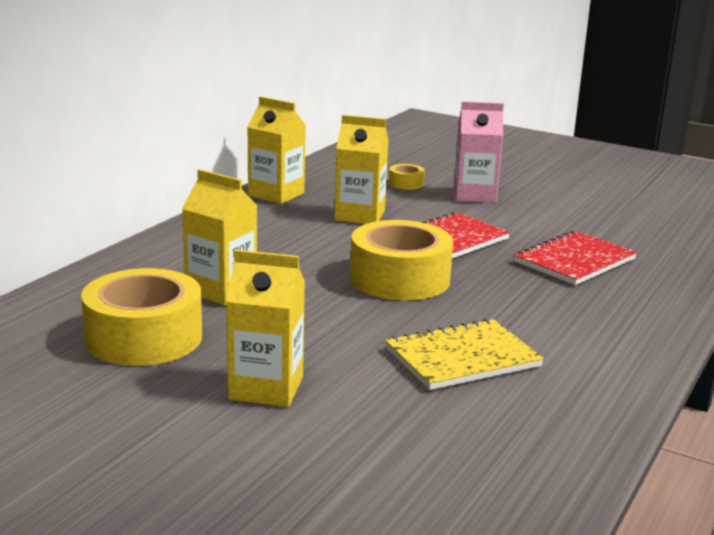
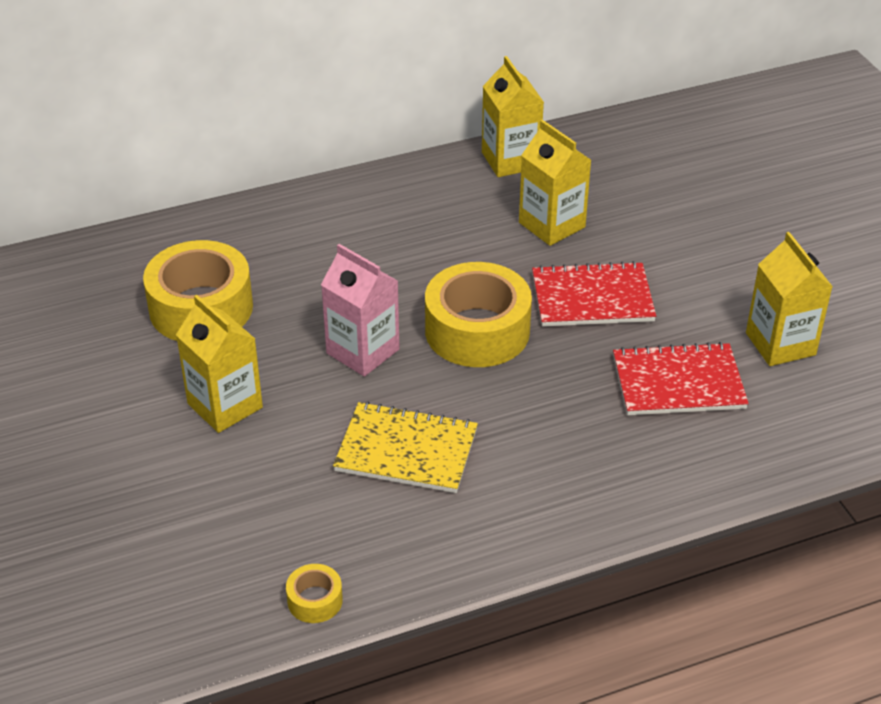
camera: 40 degrees right, 20 degrees up
(221, 290) = (314, 278): yellow carton -> yellow carton (780, 344)
(406, 183) = (663, 192): yellow tape -> yellow tape (315, 600)
(474, 195) = (712, 240): pink carton -> pink carton (363, 351)

